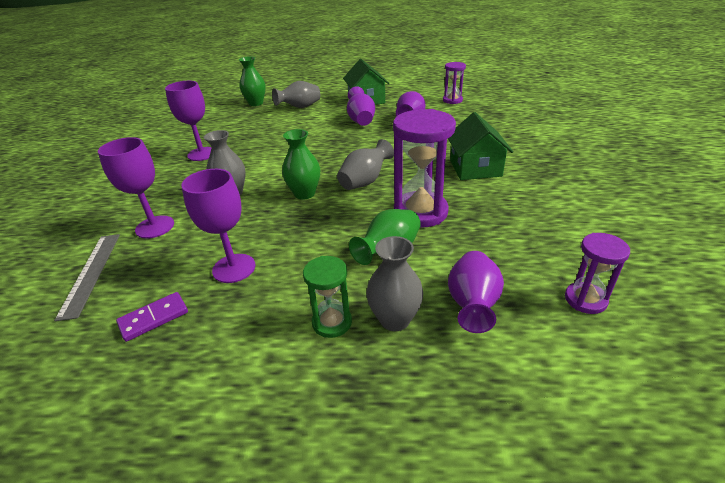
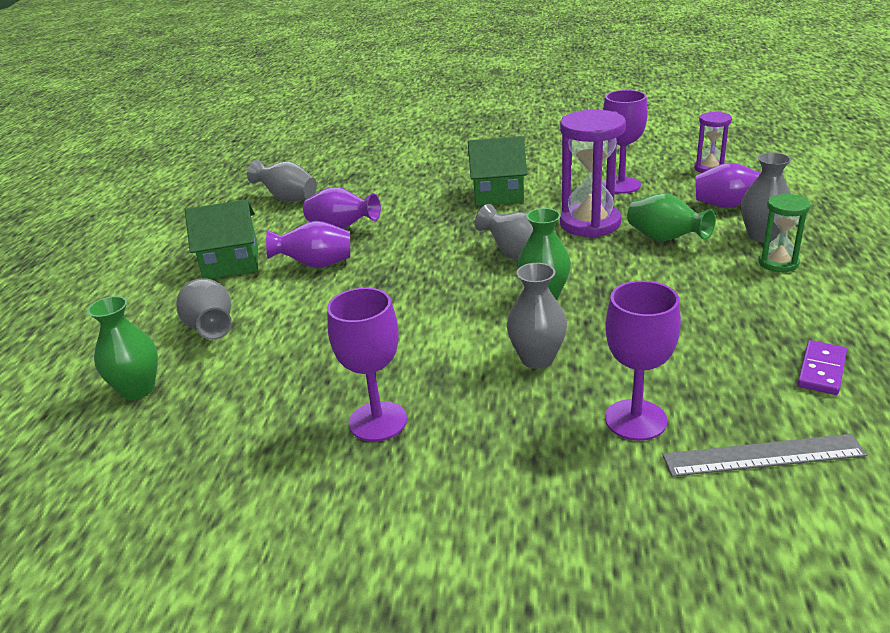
camera: 85 degrees left, 5 degrees down
(154, 318) = (821, 370): purple domino -> purple domino turned 60 degrees clockwise
(234, 268) = (716, 329): purple goblet -> purple goblet (621, 185)
(452, 100) = (288, 198): purple hourglass -> grey vase

